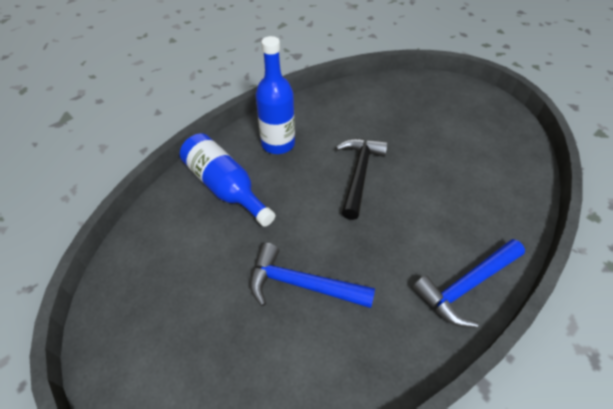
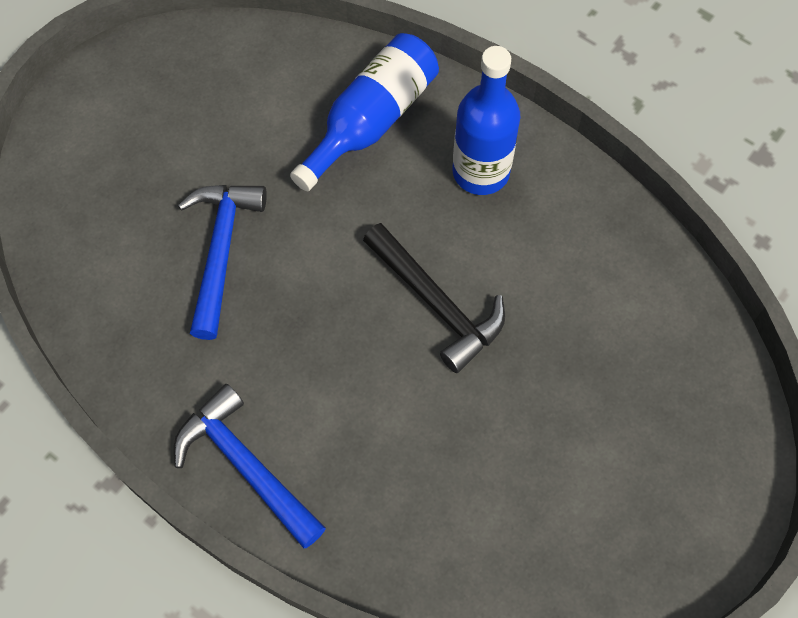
camera: 80 degrees right, 15 degrees up
(359, 174) = (437, 304): black hammer -> black hammer turned 45 degrees clockwise

